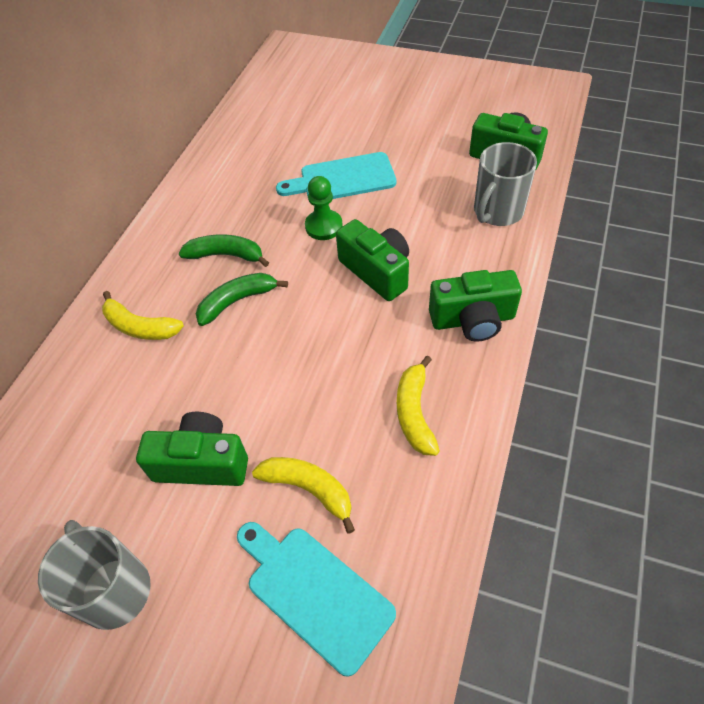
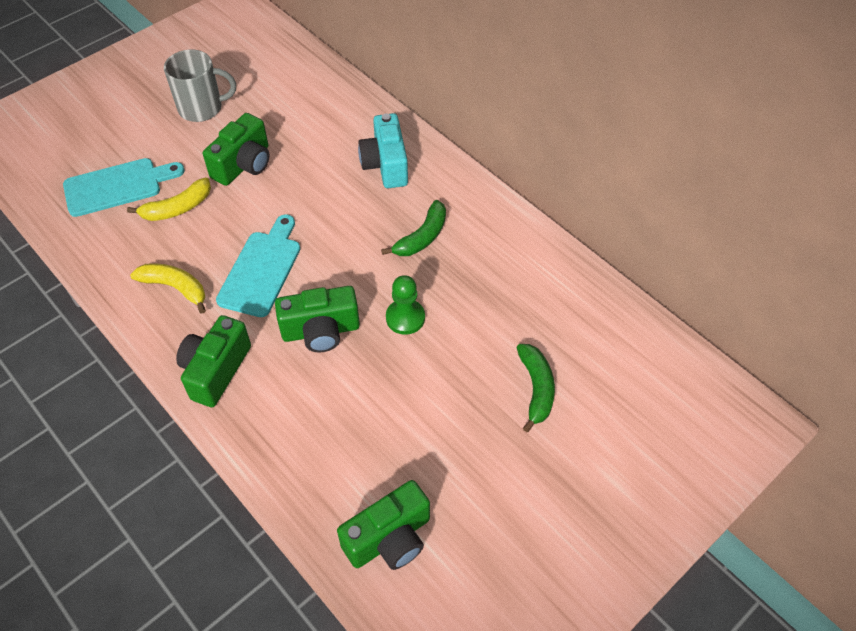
camera: 115 degrees right, 0 degrees up
(140, 327) = (386, 165): yellow banana -> turquoise camera
(237, 301) = (365, 227): green banana -> green banana (536, 389)
(342, 179) = (461, 363): turquoise cutting board -> turquoise cutting board (262, 269)
(497, 211) = (315, 471): grey mug -> none

